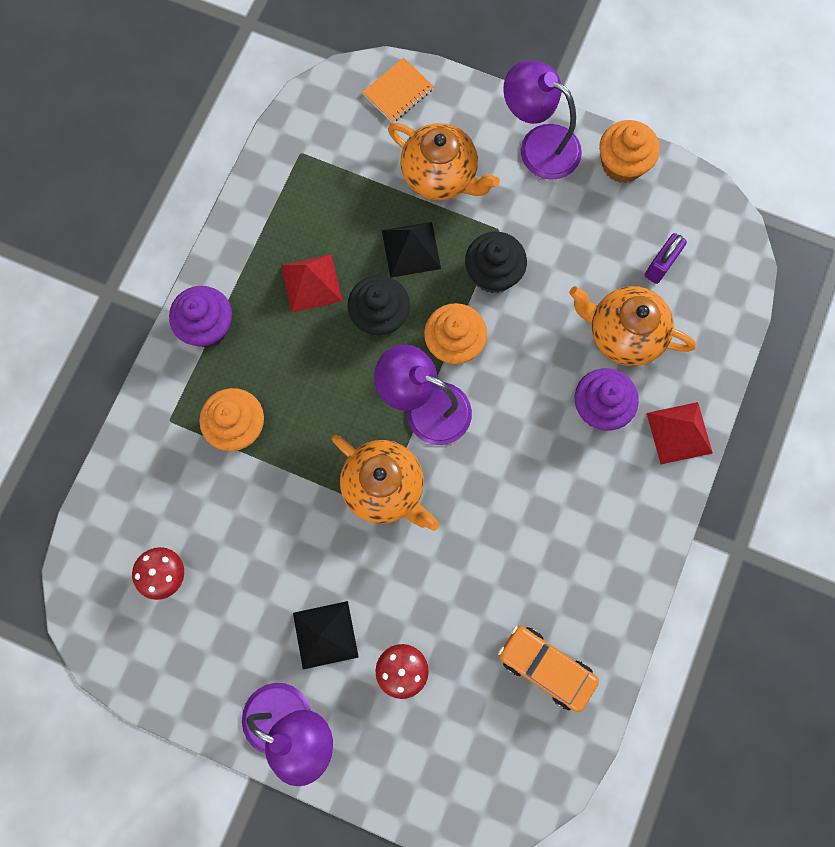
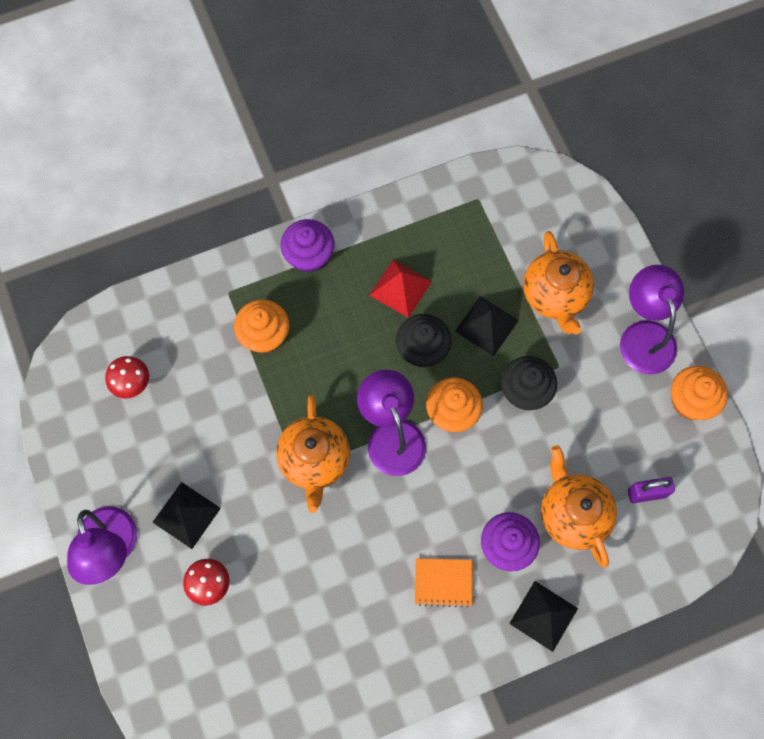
camera: 45 degrees right, 5 degrees down
(398, 92) = (583, 215): orange notebook -> orange notebook (443, 582)
(546, 667) = (298, 675): orange car -> none
(679, 433) = (543, 615): red pyramid -> black pyramid

